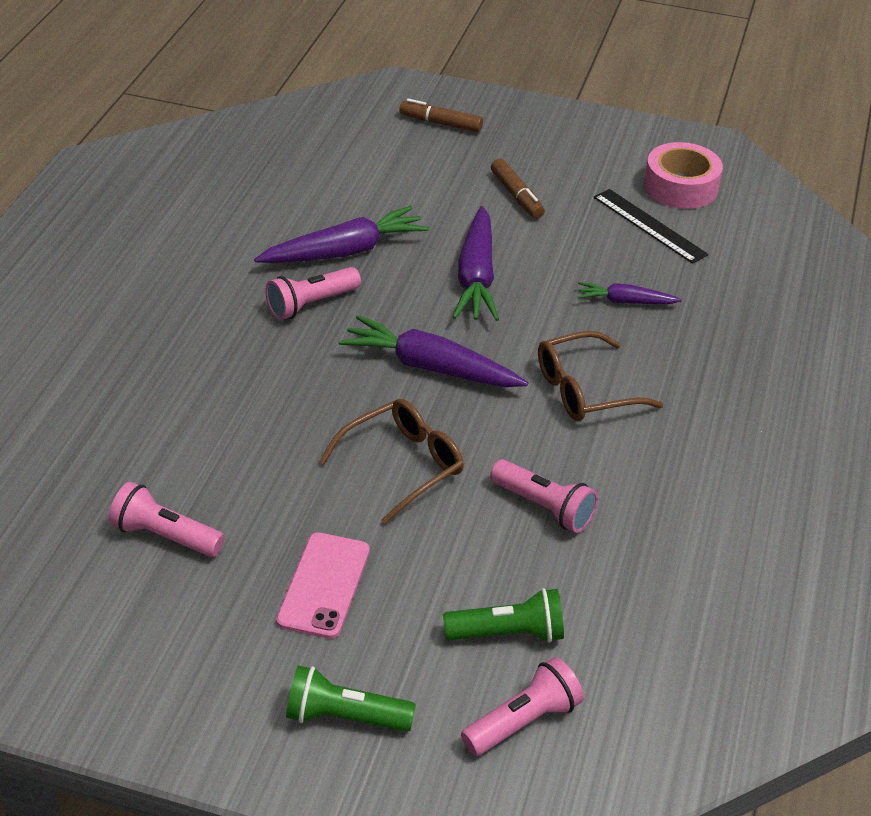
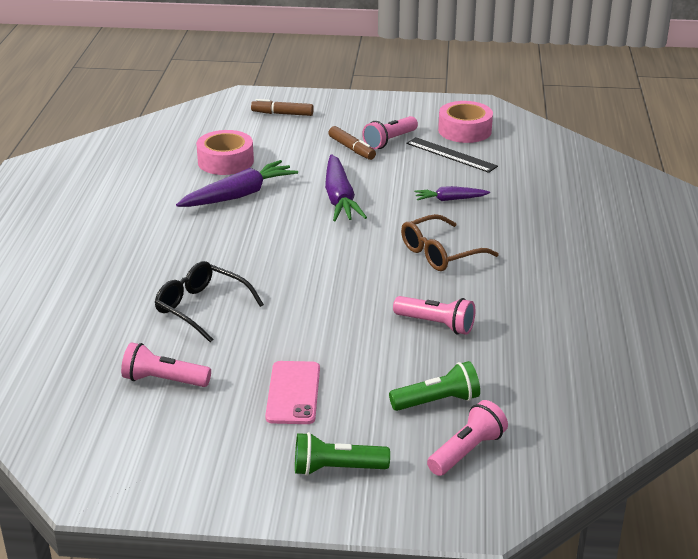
camera: 10 degrees left, 10 degrees down
(245, 428) = (201, 308): none -> black glasses
(311, 304) = (225, 229): pink flashlight -> pink flashlight (390, 141)
(343, 192) = (225, 161): none -> pink tape
(403, 465) = (326, 314): brown glasses -> none
(431, 367) = (326, 254): purple carrot -> none

